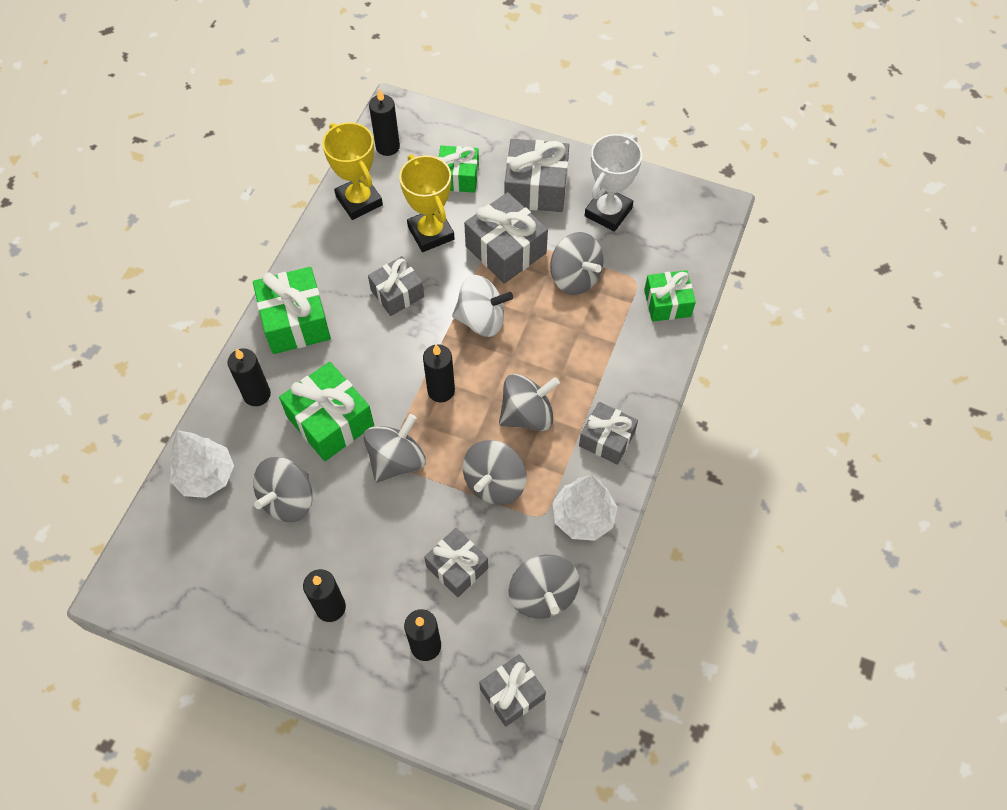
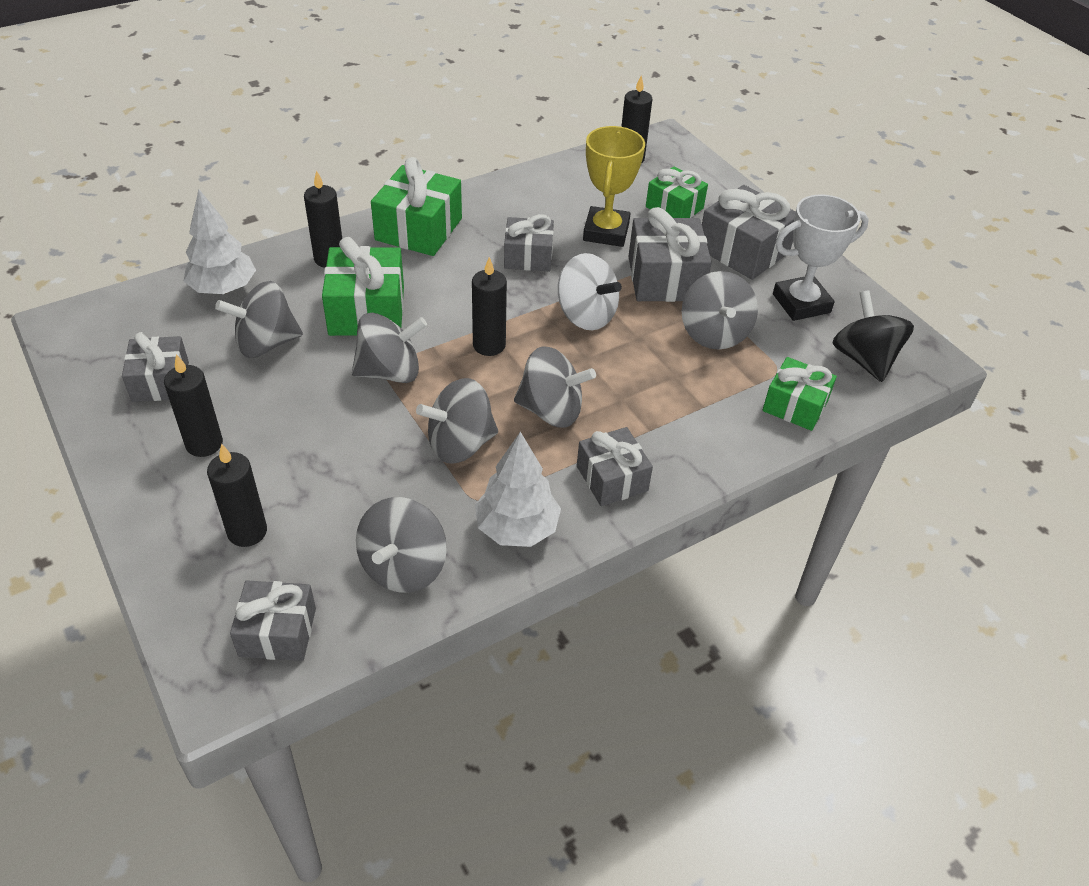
camera: 35 degrees right, 15 degrees down
(359, 201) = (565, 180): yellow trophy -> none
(457, 567) = (348, 488): grey gift -> grey gift (160, 381)
(679, 235) = (864, 359): none -> black spinning top

